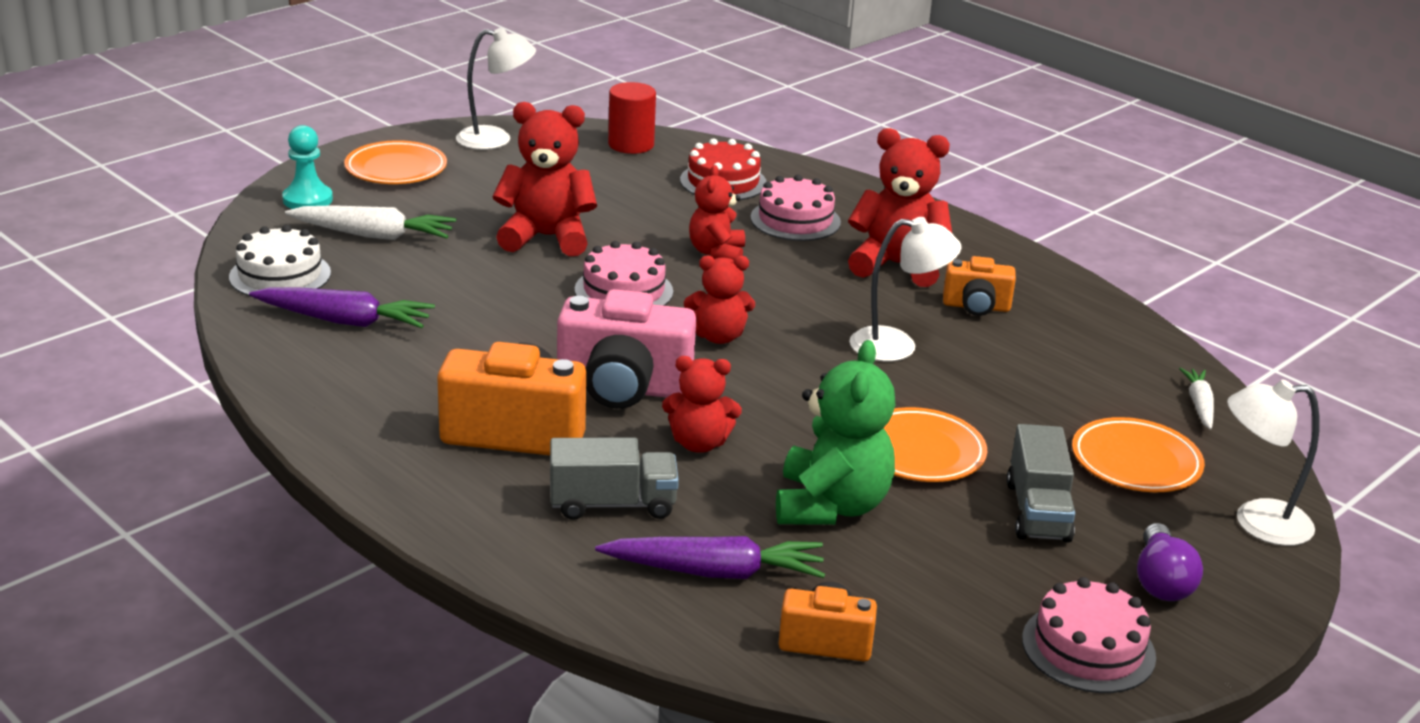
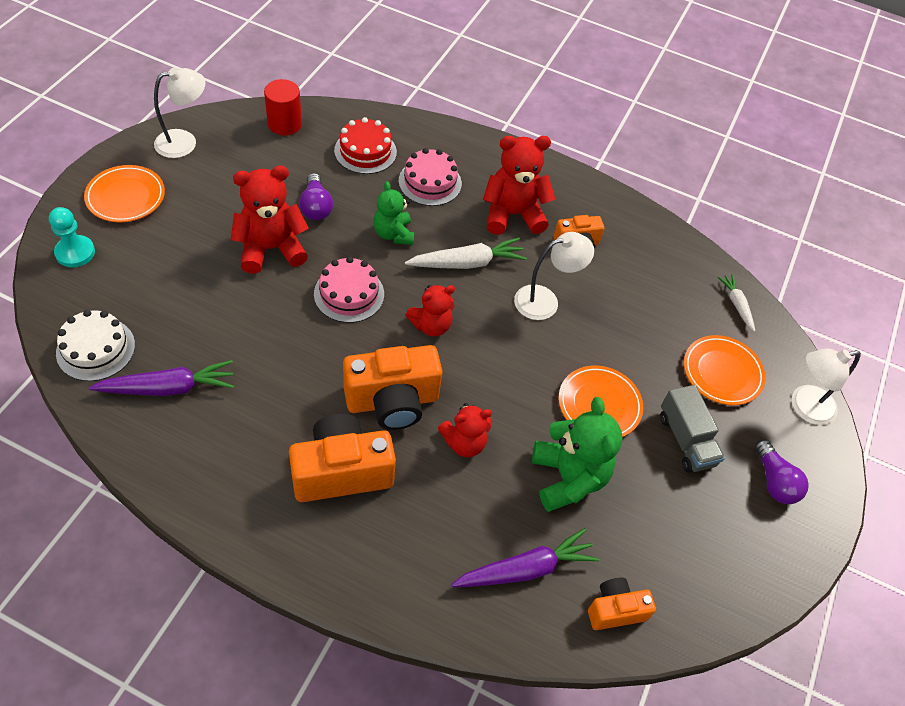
camera: 25 degrees left, 25 degrees up
(374, 235) = (145, 281): white carrot -> white carrot (467, 263)
(612, 504) = (435, 524): grey truck -> none
(623, 388) = (392, 401): pink camera -> orange camera
(627, 214) = (316, 207): none -> purple light bulb
(717, 253) = (393, 234): red teddy bear -> green teddy bear
(1088, 648) = (758, 558): pink cake -> none

